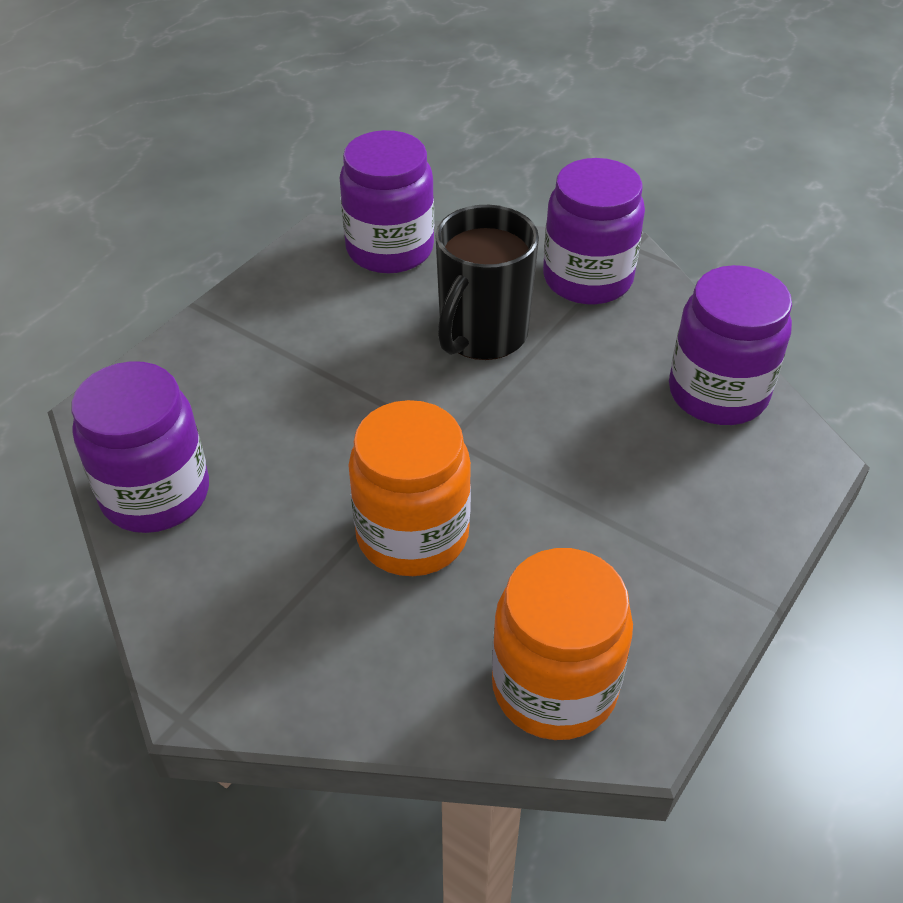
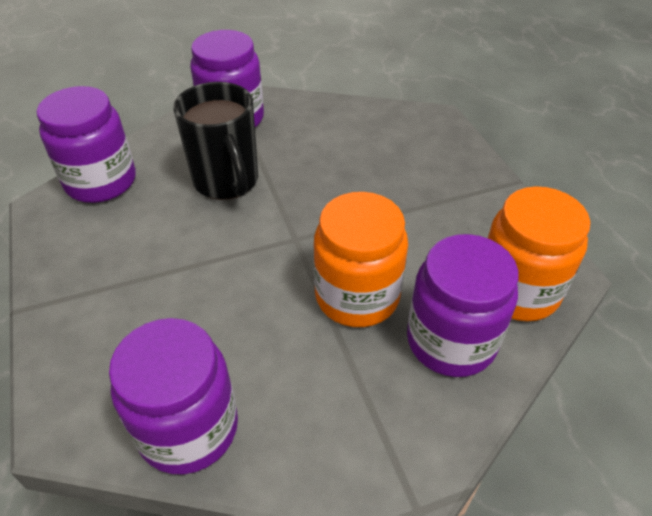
camera: 55 degrees left, 0 degrees up
(717, 393) = (366, 122): purple jar -> purple jar (451, 341)

